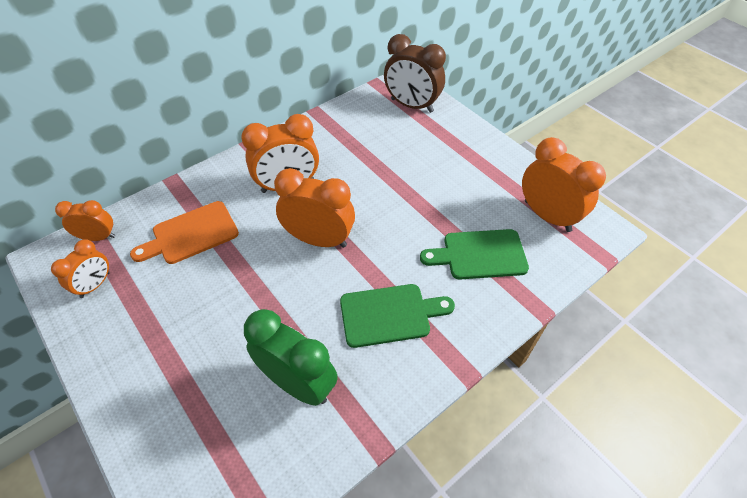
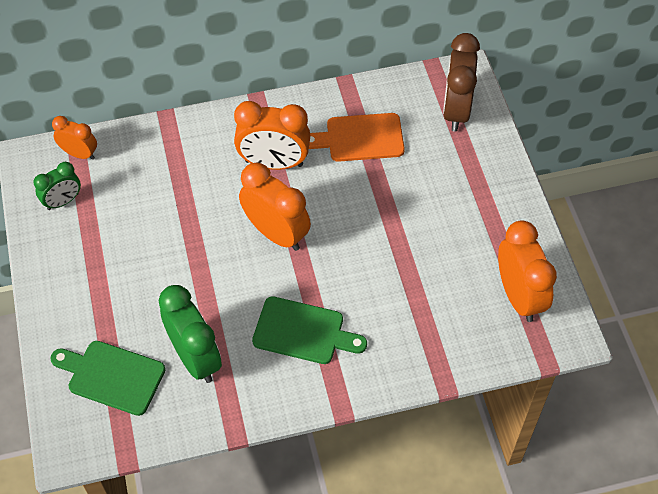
camera: 25 degrees right, 5 degrees up
(95, 285) = (63, 201): orange clock -> green clock
(191, 234) = (162, 182): orange cutting board -> orange cutting board (360, 138)
(412, 105) = (456, 110): brown clock -> brown clock turned 45 degrees clockwise
(480, 255) = (422, 309): green cutting board -> green cutting board (112, 376)

